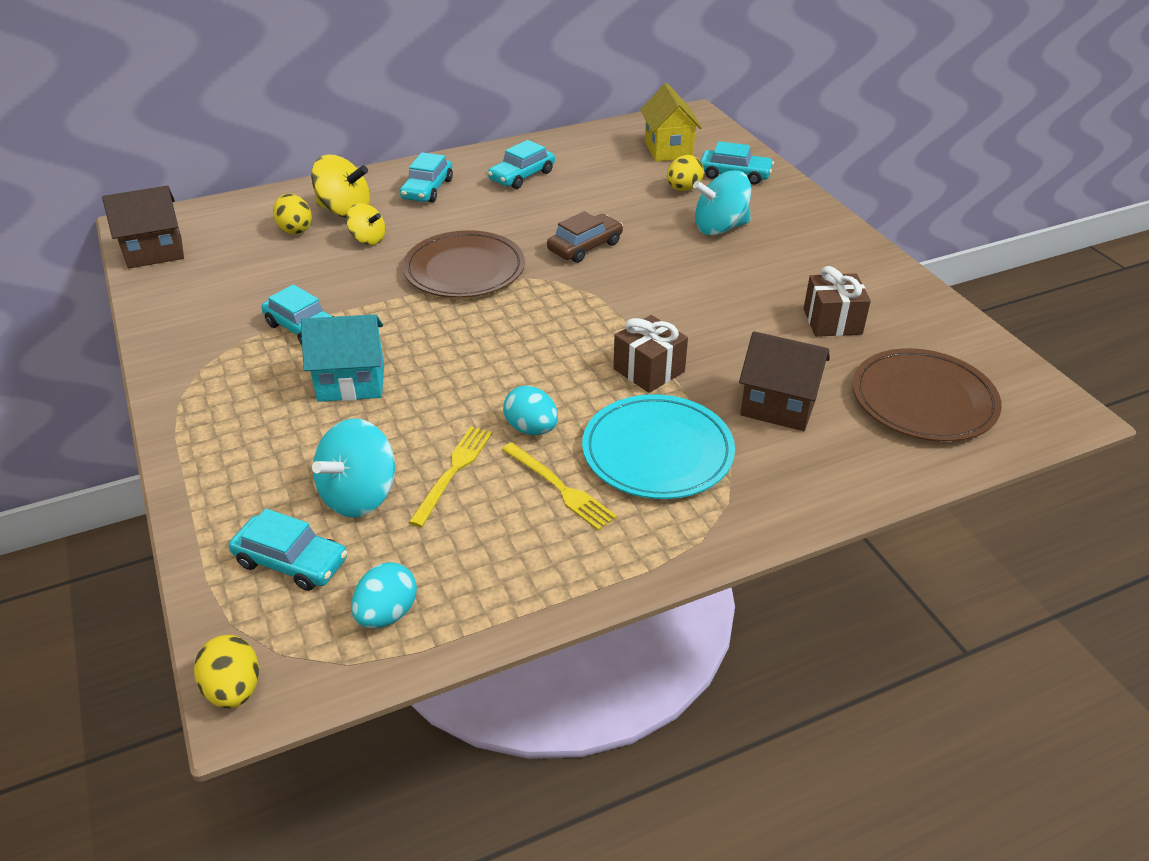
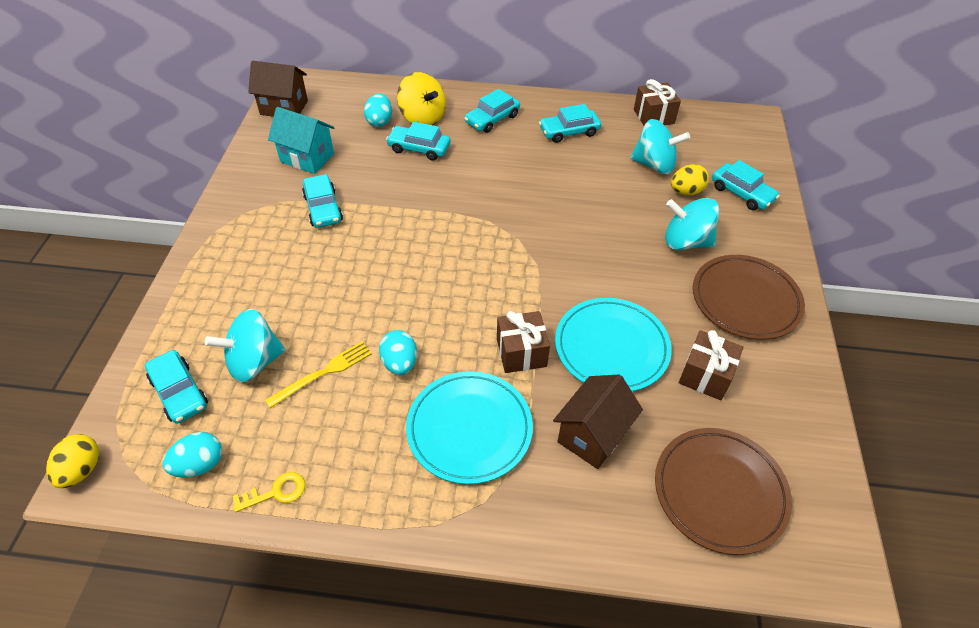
camera: 30 degrees right, 10 degrees up
(295, 229) = (379, 121): yellow egg -> turquoise egg
(351, 383) = (317, 267): turquoise house -> turquoise house (307, 158)
(368, 239) = (419, 148): yellow spinning top -> turquoise car
(464, 270) = (462, 202): brown plate -> brown plate (745, 300)
(503, 595) = (276, 492): none -> yellow key
(559, 488) = (379, 424): yellow fork -> none
(585, 247) = (564, 217): brown car -> none
(596, 139) = (654, 116): none -> brown gift
(633, 177) = (654, 165): none -> turquoise spinning top
(668, 150) = (705, 148): yellow house -> none
(730, 333) = (611, 347): none -> turquoise plate
(778, 407) = (592, 435): brown house -> brown house turned 75 degrees clockwise

